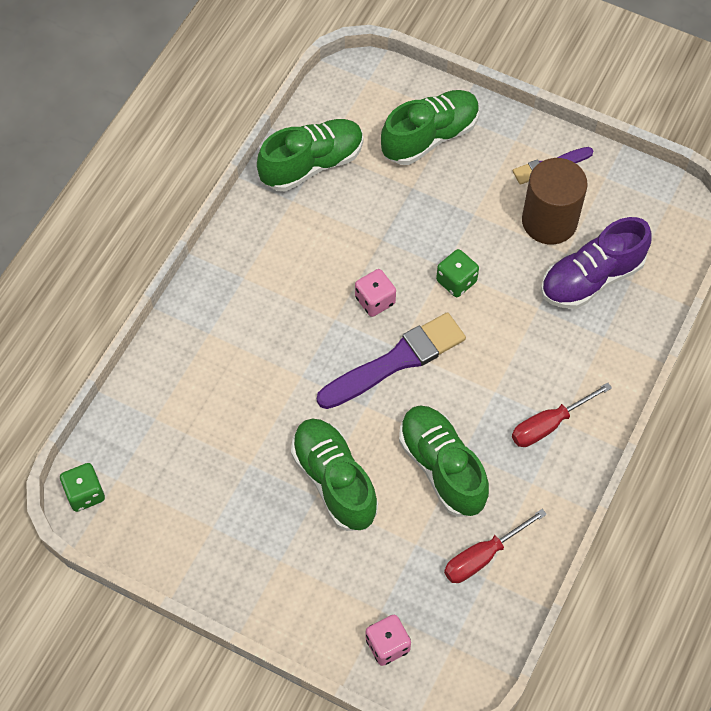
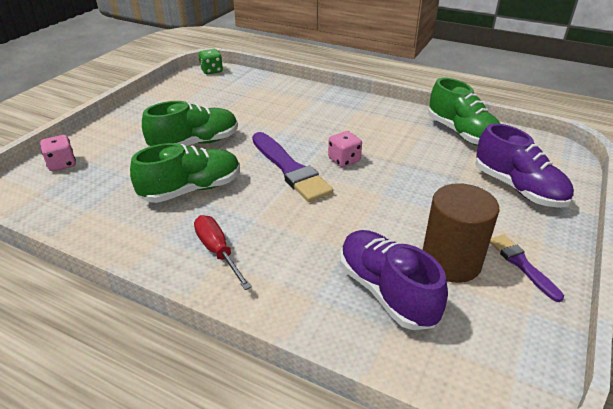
camera: 90 degrees right, 25 degrees down
(430, 137) = (518, 188): green shoe -> purple shoe
(456, 281) = (368, 200): green dice -> none
(483, 556) = (106, 208): red screwdriver -> none

